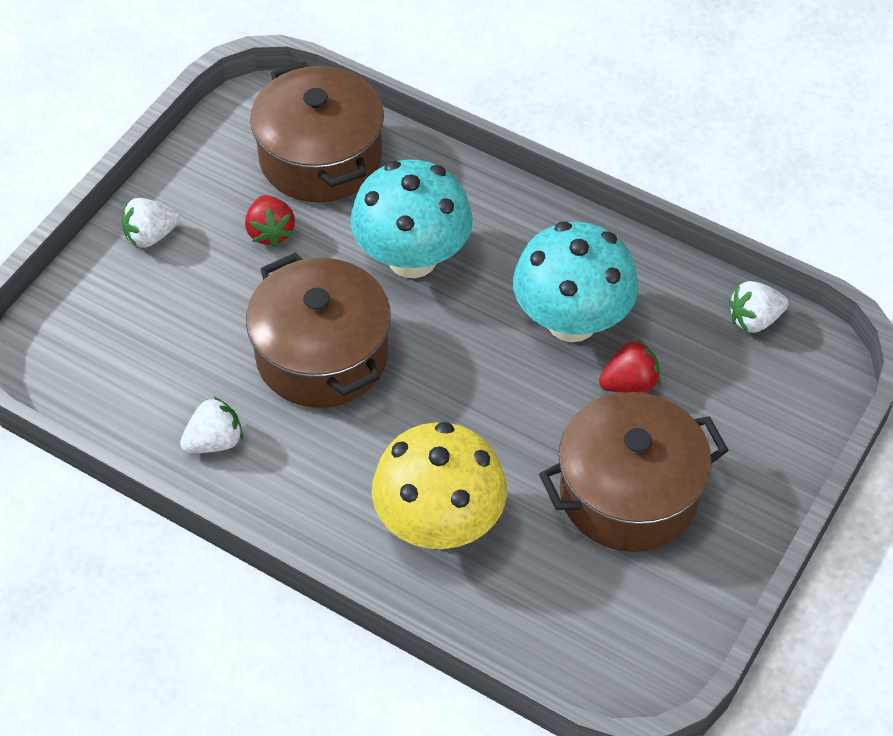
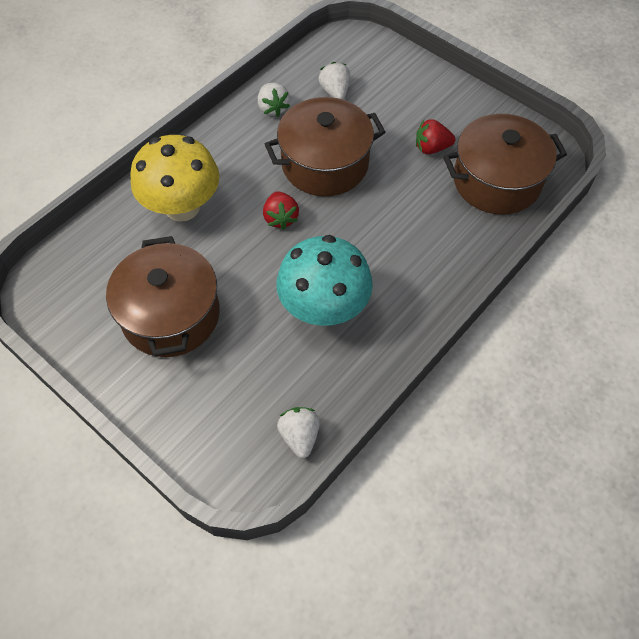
camera: 100 degrees right, 5 degrees up
(151, 235) = (436, 90): white strawberry -> white strawberry (335, 92)
(412, 258) = (397, 221): turquoise mushroom -> none
(629, 383) = (260, 334): red strawberry -> red strawberry (280, 218)

